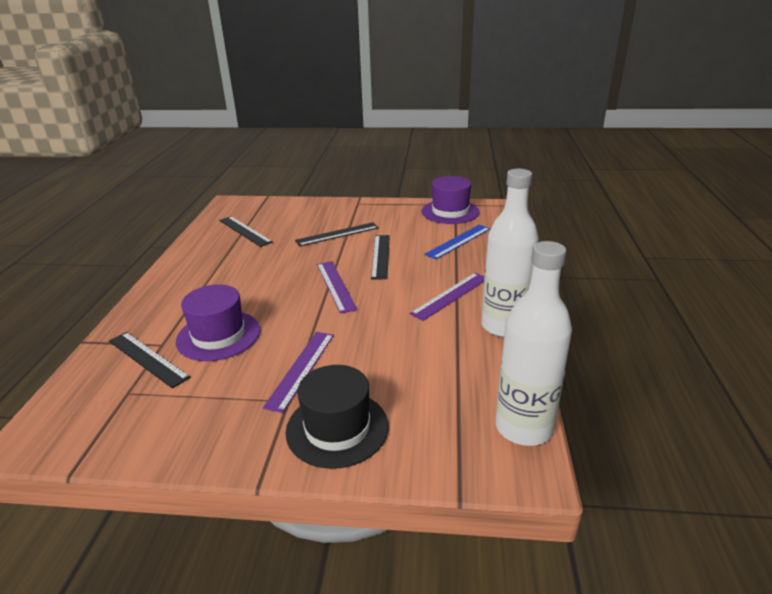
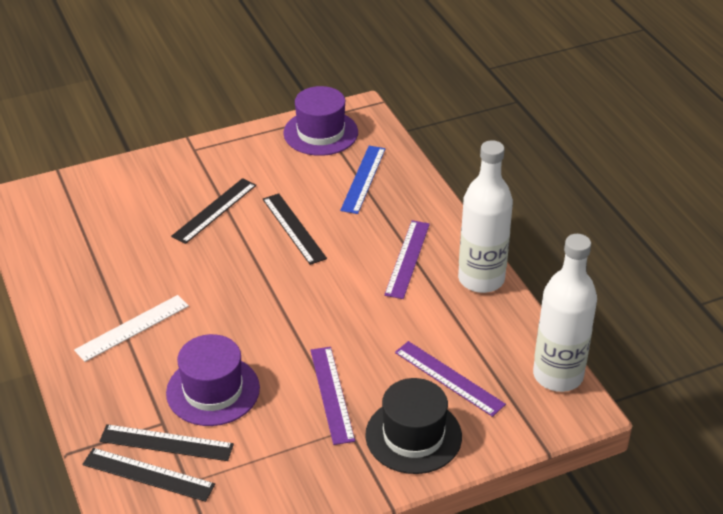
camera: 30 degrees left, 10 degrees up
(213, 281) = (132, 328): none -> white ruler
(245, 231) = (90, 241): black ruler -> black ruler (148, 474)
(335, 286) = (279, 286): purple ruler -> purple ruler (449, 378)

